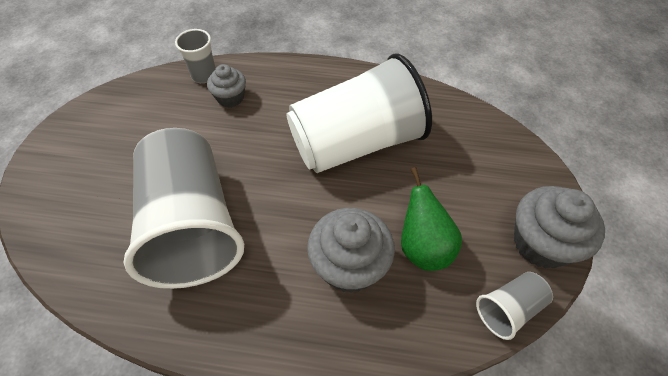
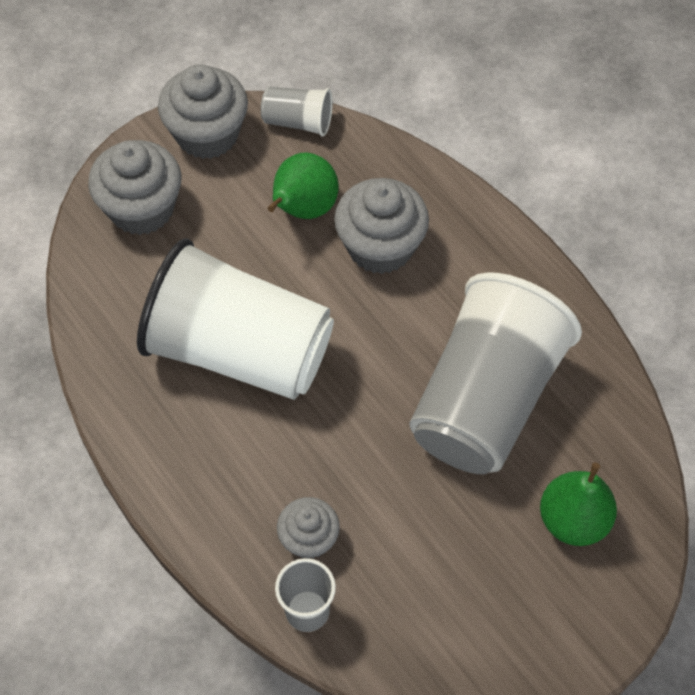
camera: 135 degrees left, 5 degrees up
(88, 202) = (573, 520): none -> green pear
(502, 167) = (141, 208): none -> grey cupcake

